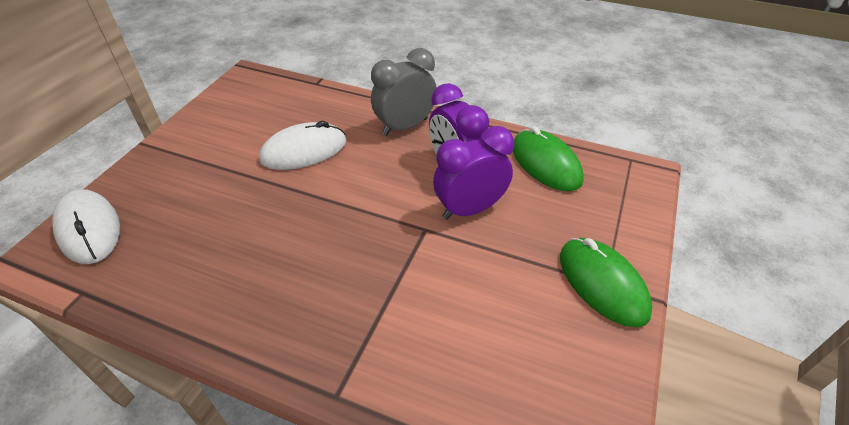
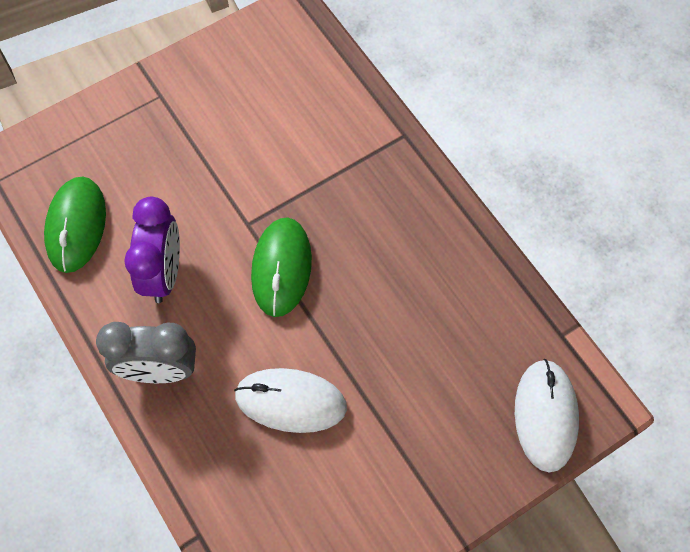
camera: 145 degrees left, 20 degrees up
(470, 209) = (193, 220): purple clock -> none
(602, 284) = (163, 96): green mouse -> green mouse (281, 268)

